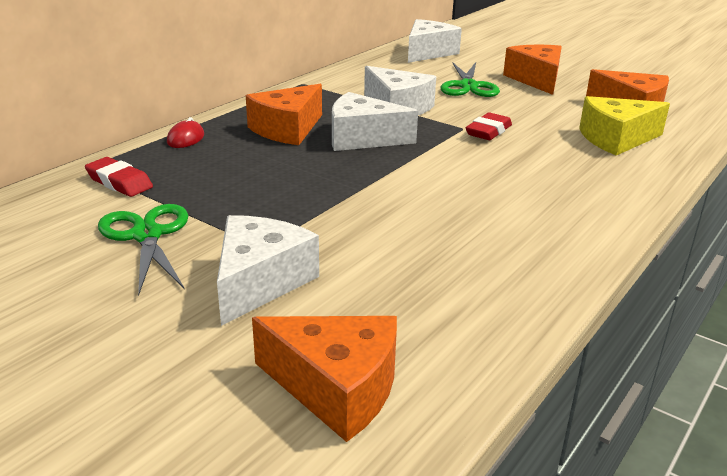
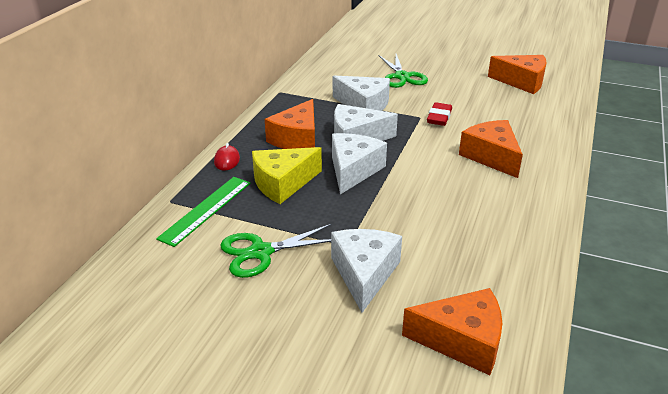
camera: 15 degrees left, 5 degrees up
(119, 182) = (206, 210): red eraser -> green ruler
(147, 235) = (261, 252): green scissors -> green scissors turned 75 degrees counterclockwise
(428, 52) = (354, 47): white cheese -> white cheese (353, 170)
(536, 79) = (445, 63): orange cheese -> orange cheese (491, 157)
(616, 139) = (525, 110): yellow cheese -> yellow cheese (283, 183)

